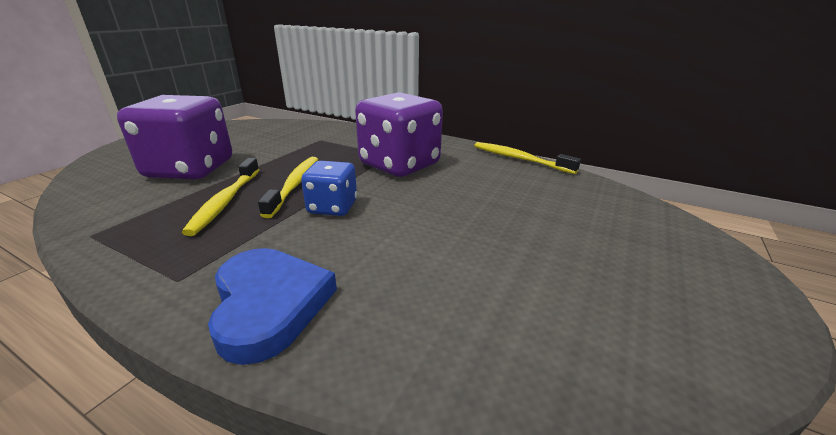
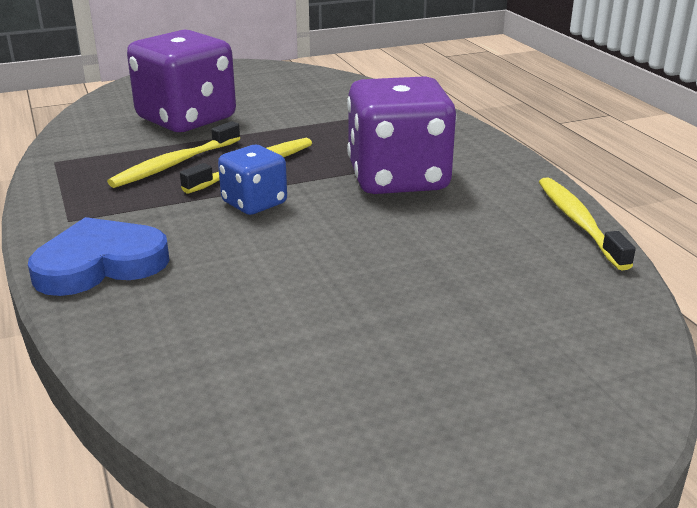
camera: 40 degrees right, 0 degrees up
(269, 304) = (100, 264): blue heart -> blue heart turned 135 degrees counterclockwise

